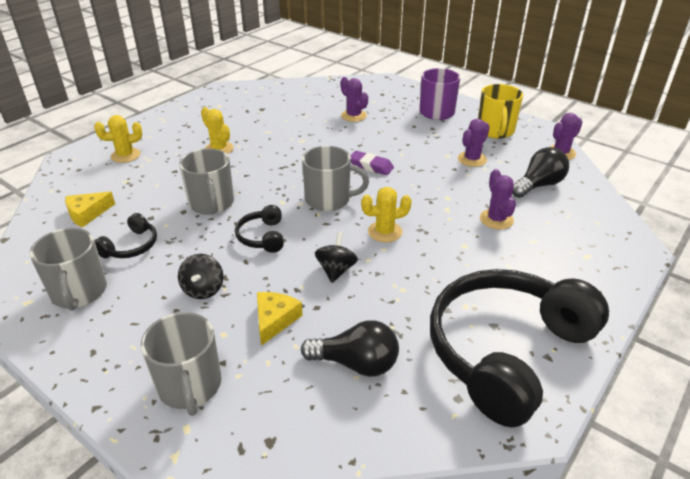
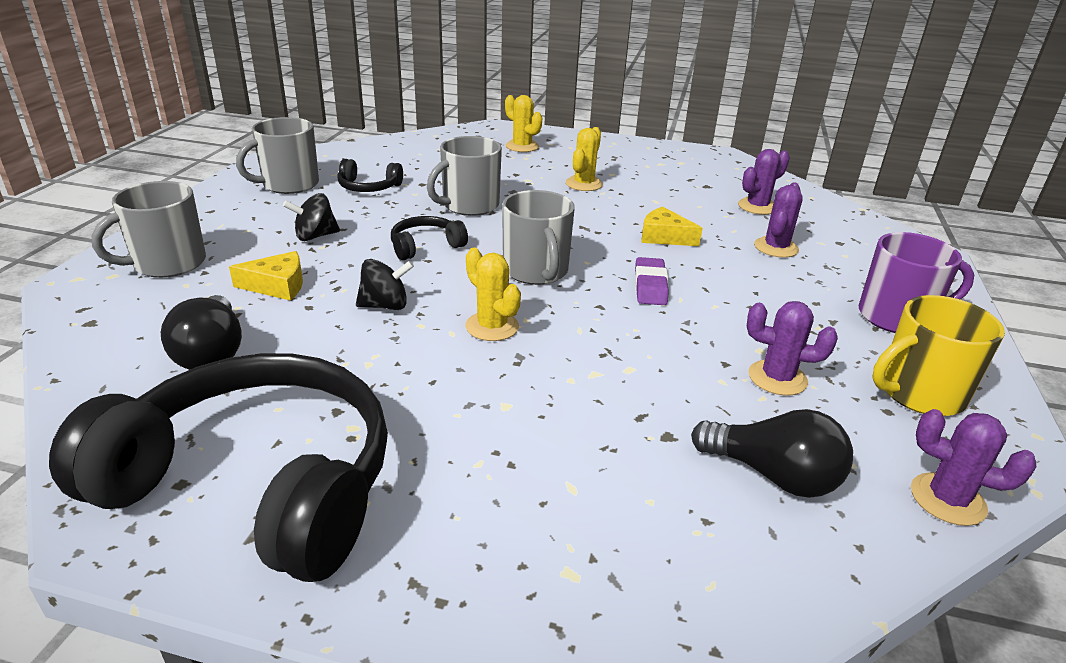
camera: 65 degrees right, 5 degrees down
(87, 213) = (409, 157): yellow cheese -> yellow cheese (664, 236)
(496, 219) = (605, 431): purple cactus -> purple cactus (757, 207)

